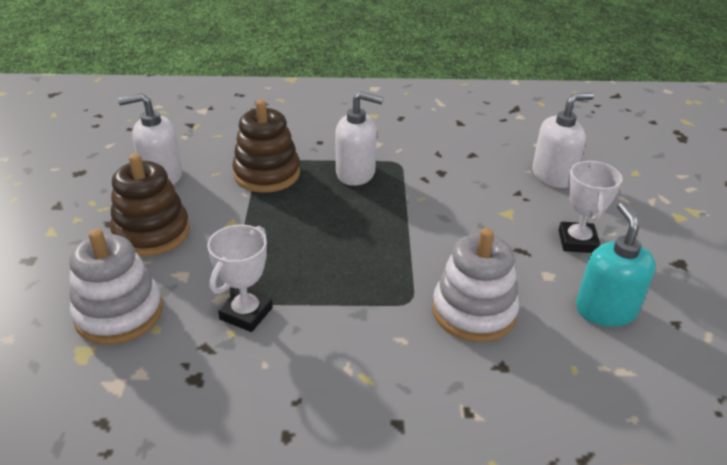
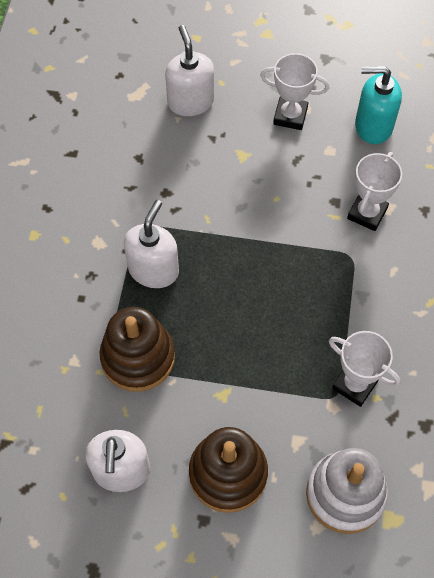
camera: 80 degrees left, 25 degrees up
(474, 311) = (367, 213): white stacking toy -> white trophy

